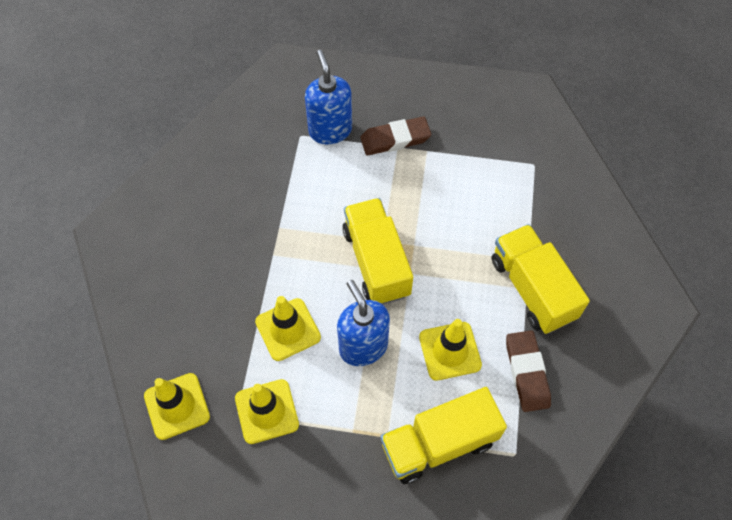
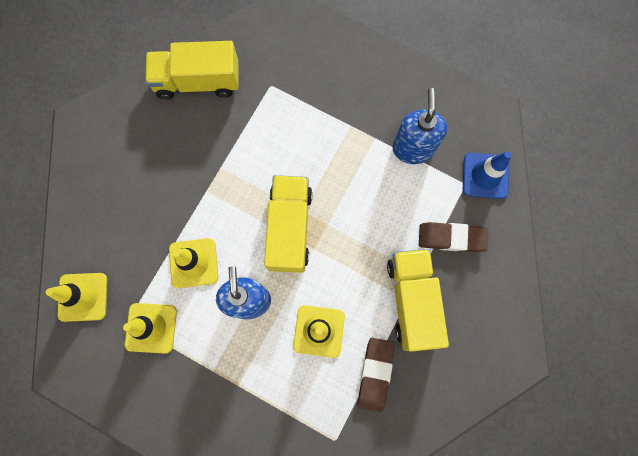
camera: 20 degrees right, 15 degrees up
(330, 130) = (298, 89): blue soap dispenser -> blue soap dispenser (412, 148)
(395, 139) = (351, 117): brown eraser -> brown eraser (451, 238)
(439, 443) = (277, 407): yellow truck -> yellow truck (198, 81)
(550, 151) = (485, 176): none -> blue traffic cone

